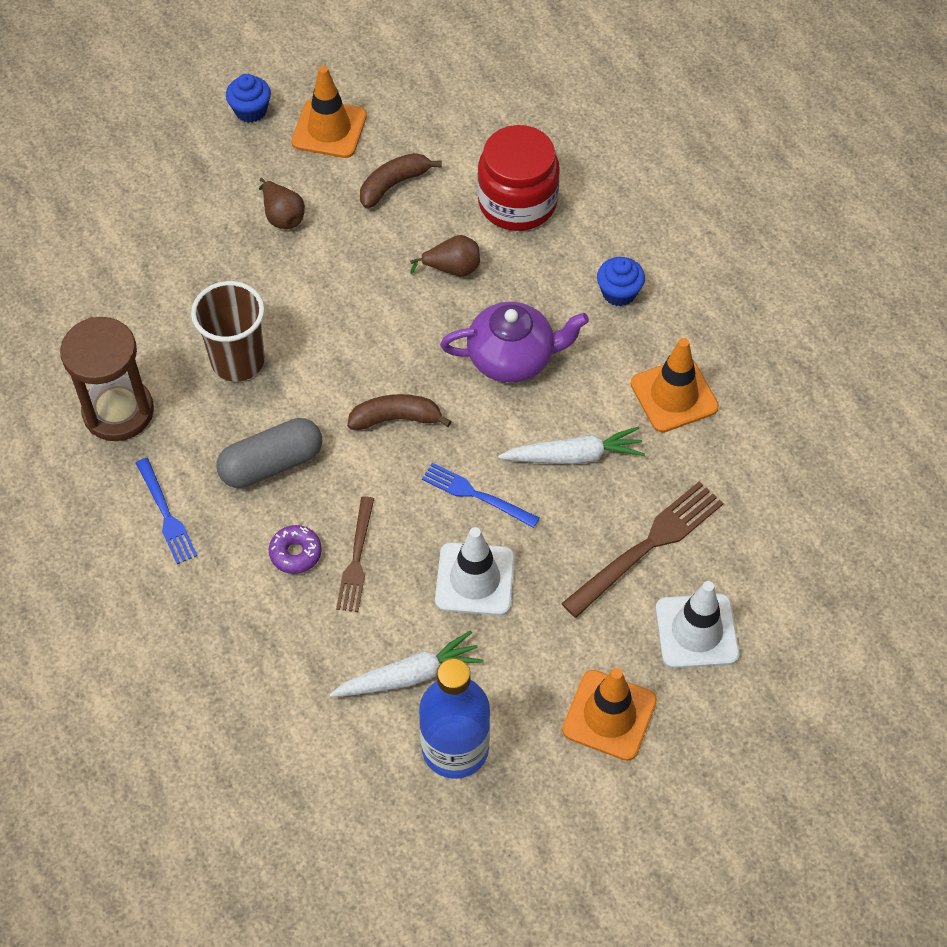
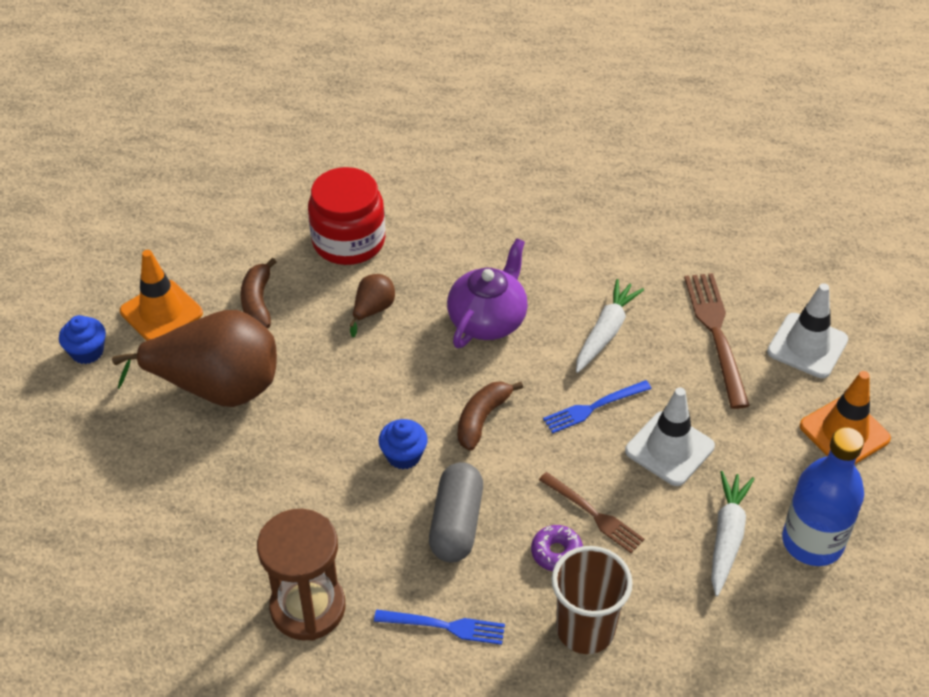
camera: 55 degrees left, 10 degrees down
(238, 361) = (333, 493): brown cup -> brown cup (585, 629)
(282, 216) = (217, 387): brown pear -> brown pear, size x2.35
(619, 292) = (484, 231): blue cupcake -> blue cupcake (403, 455)
(674, 395) = (599, 250): orange traffic cone -> none

